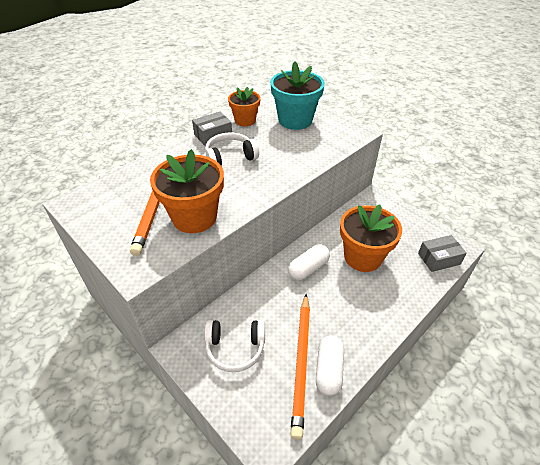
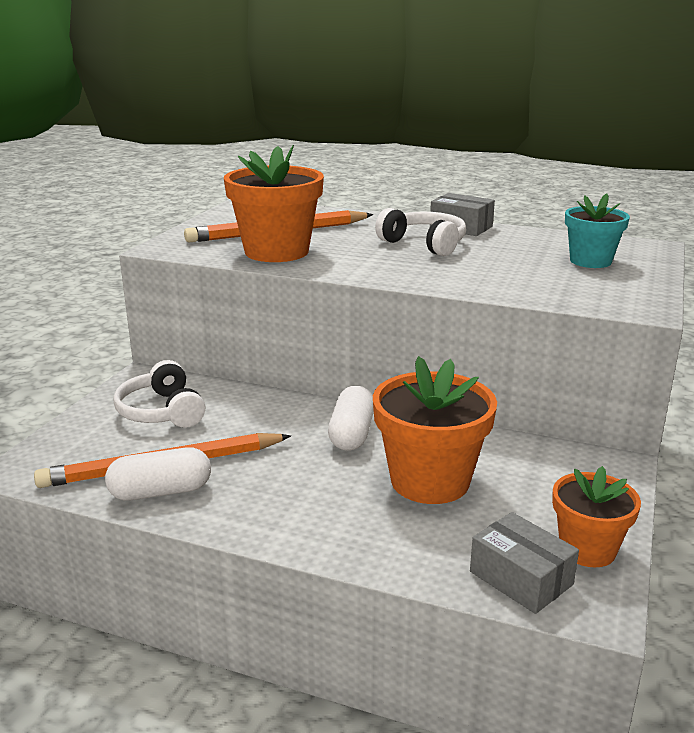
camera: 65 degrees right, 20 degrees down
(245, 120) = (530, 235): orange flower pot -> orange flower pot (587, 549)
(295, 120) = (590, 261): turquoise flower pot -> turquoise flower pot, size x0.62
(308, 268) = (352, 434): white capsule -> white capsule turned 75 degrees clockwise

